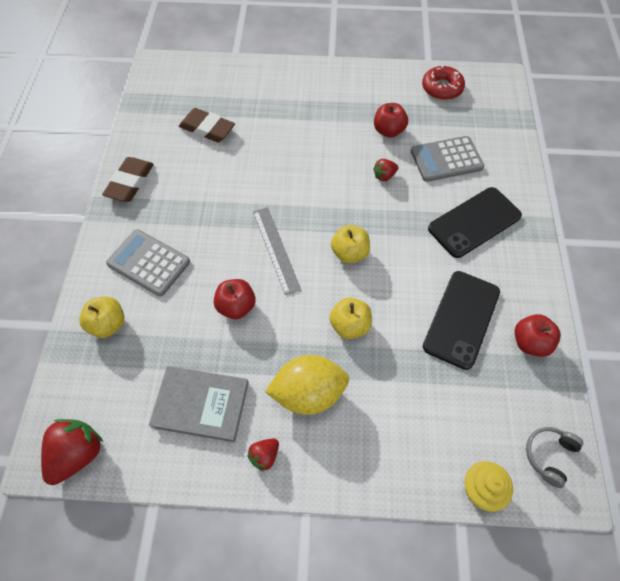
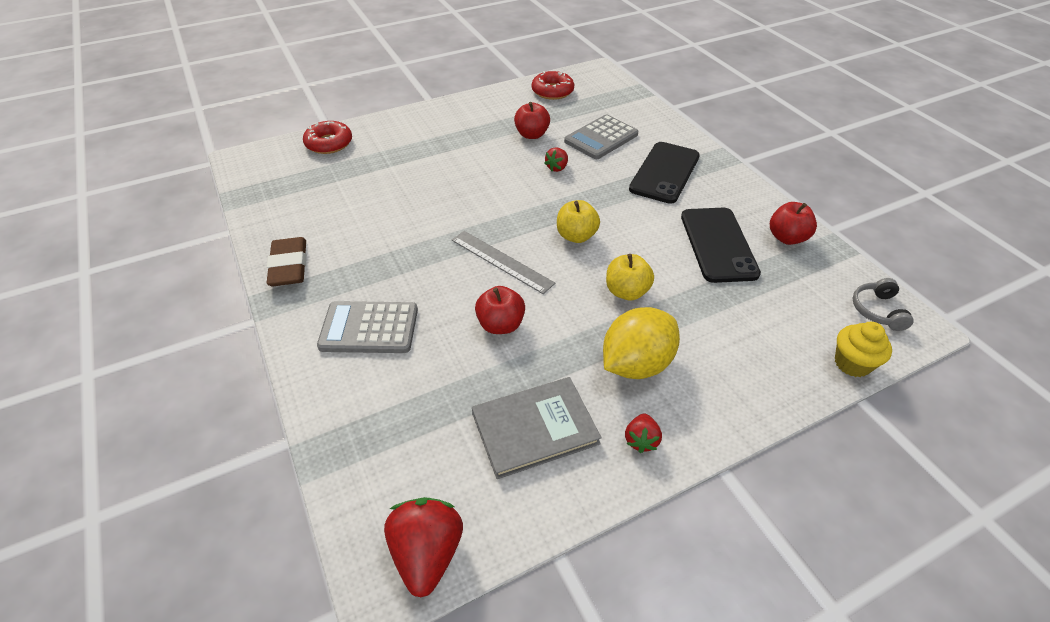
camera: 30 degrees left, 15 degrees down
(108, 324) = (364, 405): yellow apple -> none
(207, 129) = (345, 191): brown eraser -> none
(224, 75) = (329, 143): none -> red donut

